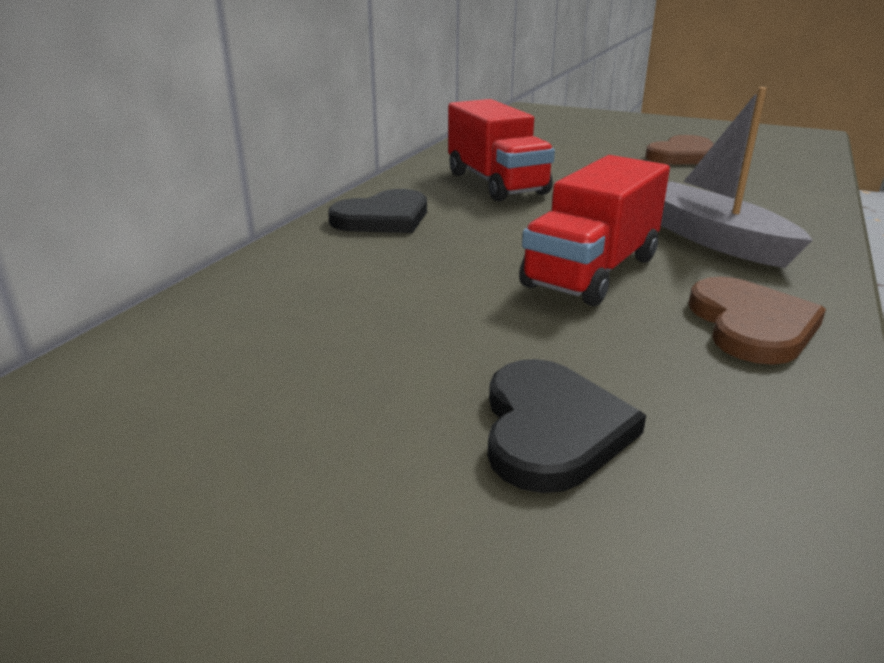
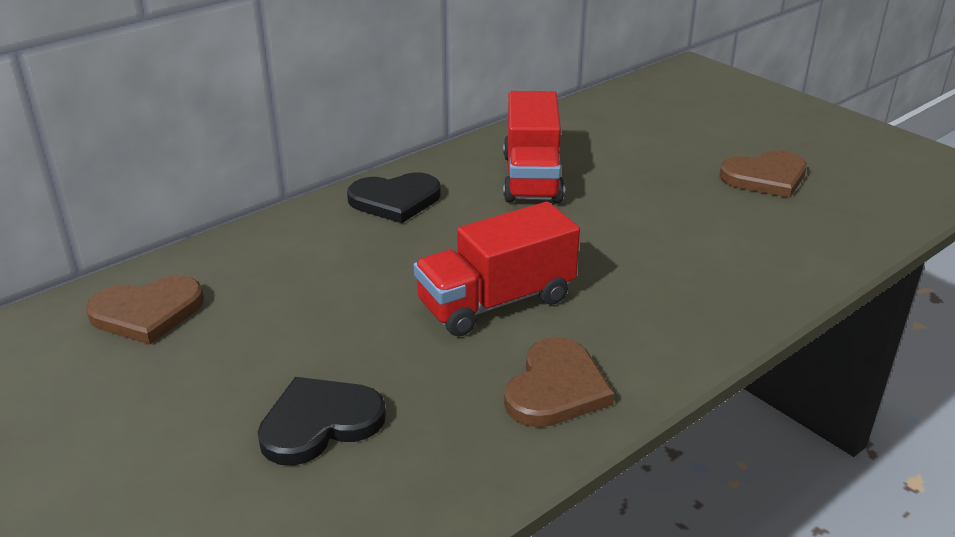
camera: 25 degrees right, 5 degrees up
(177, 372) = (147, 312): none -> brown heart
(551, 429) = (320, 423): black heart -> black heart turned 150 degrees counterclockwise
(712, 239) = (645, 294): grey boat -> none

